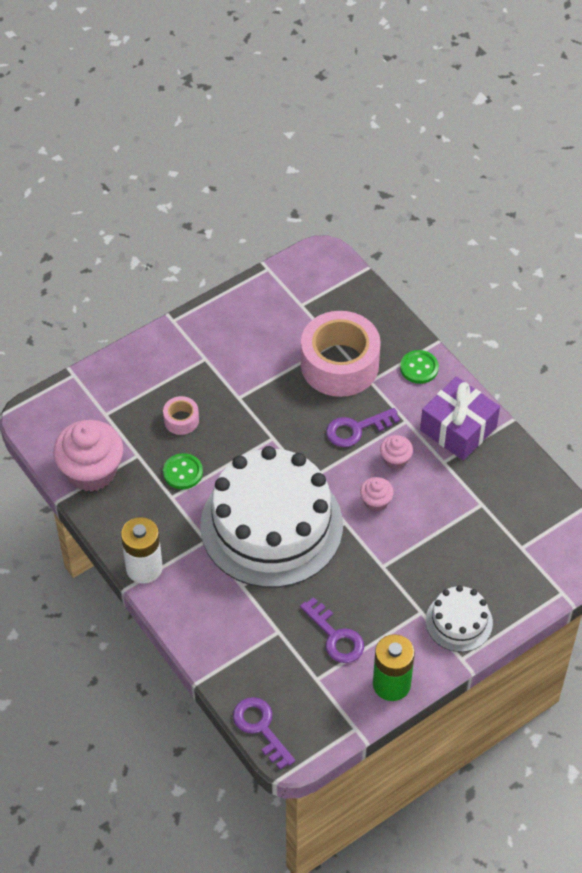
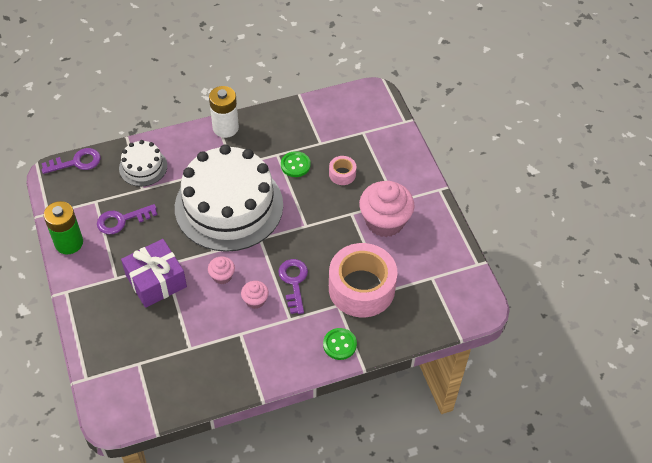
camera: 105 degrees right, 0 degrees up
(91, 471) = (316, 115): pink cupcake -> pink cupcake (384, 221)
(458, 429) = (268, 354): purple gift -> purple gift (156, 281)
(459, 622) = (96, 299): white cake -> white cake (143, 167)

